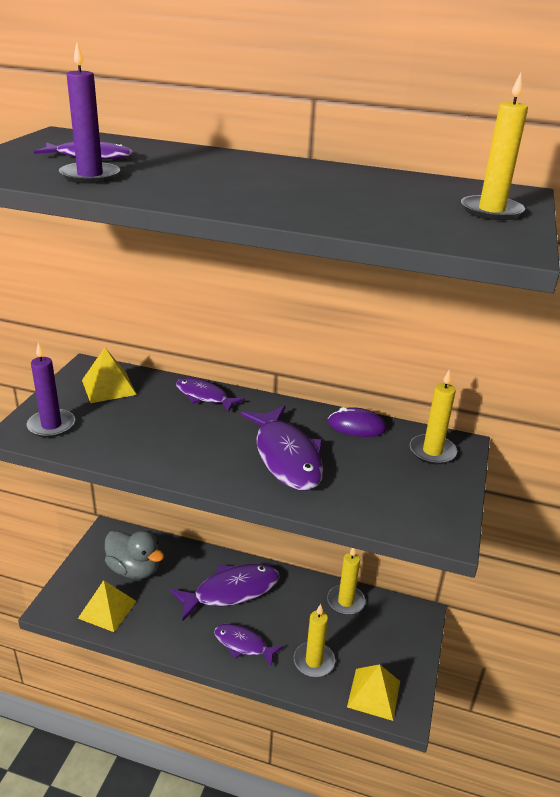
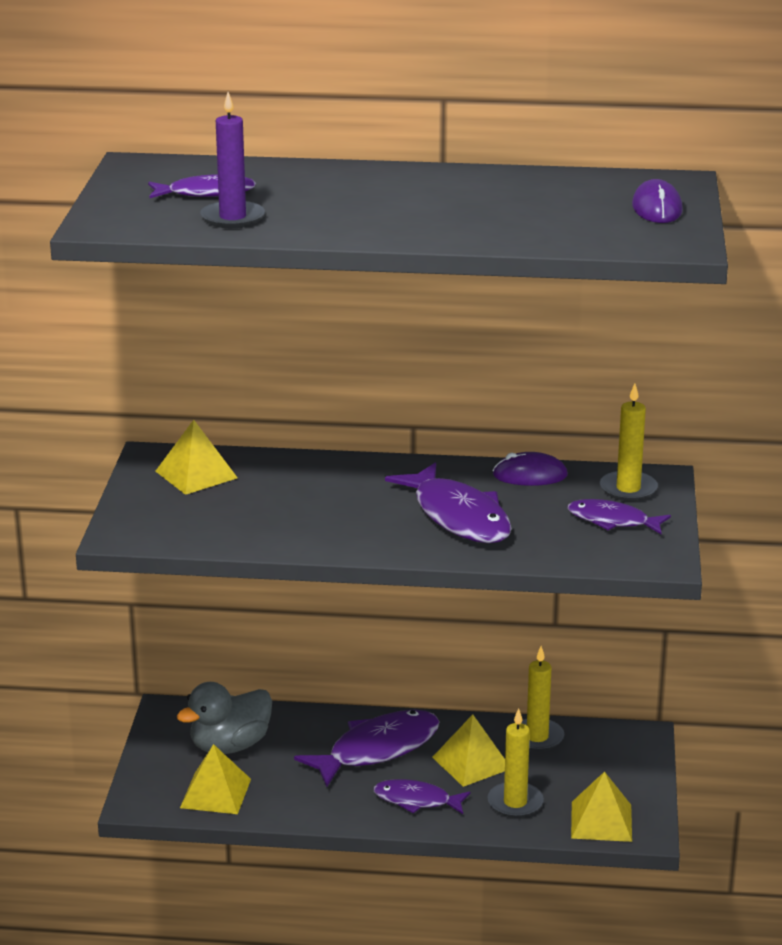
camera: 10 degrees left, 5 degrees down
(51, 425) = (154, 524): purple candle -> none
(134, 569) = (230, 746): grey duck -> grey duck turned 120 degrees clockwise
(204, 396) = (325, 468): purple fish -> purple fish (612, 521)
(293, 616) = (471, 762): none -> yellow pyramid
(491, 211) = (657, 208): yellow candle -> purple mouse

